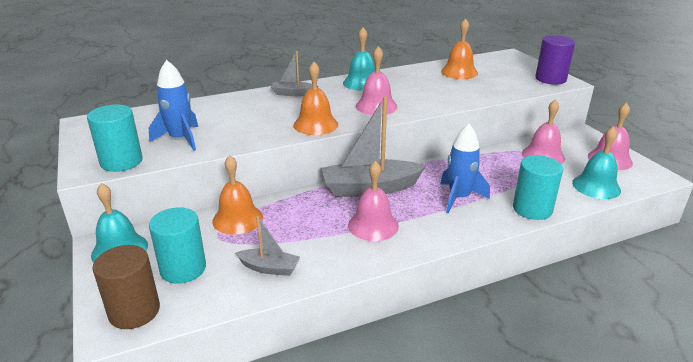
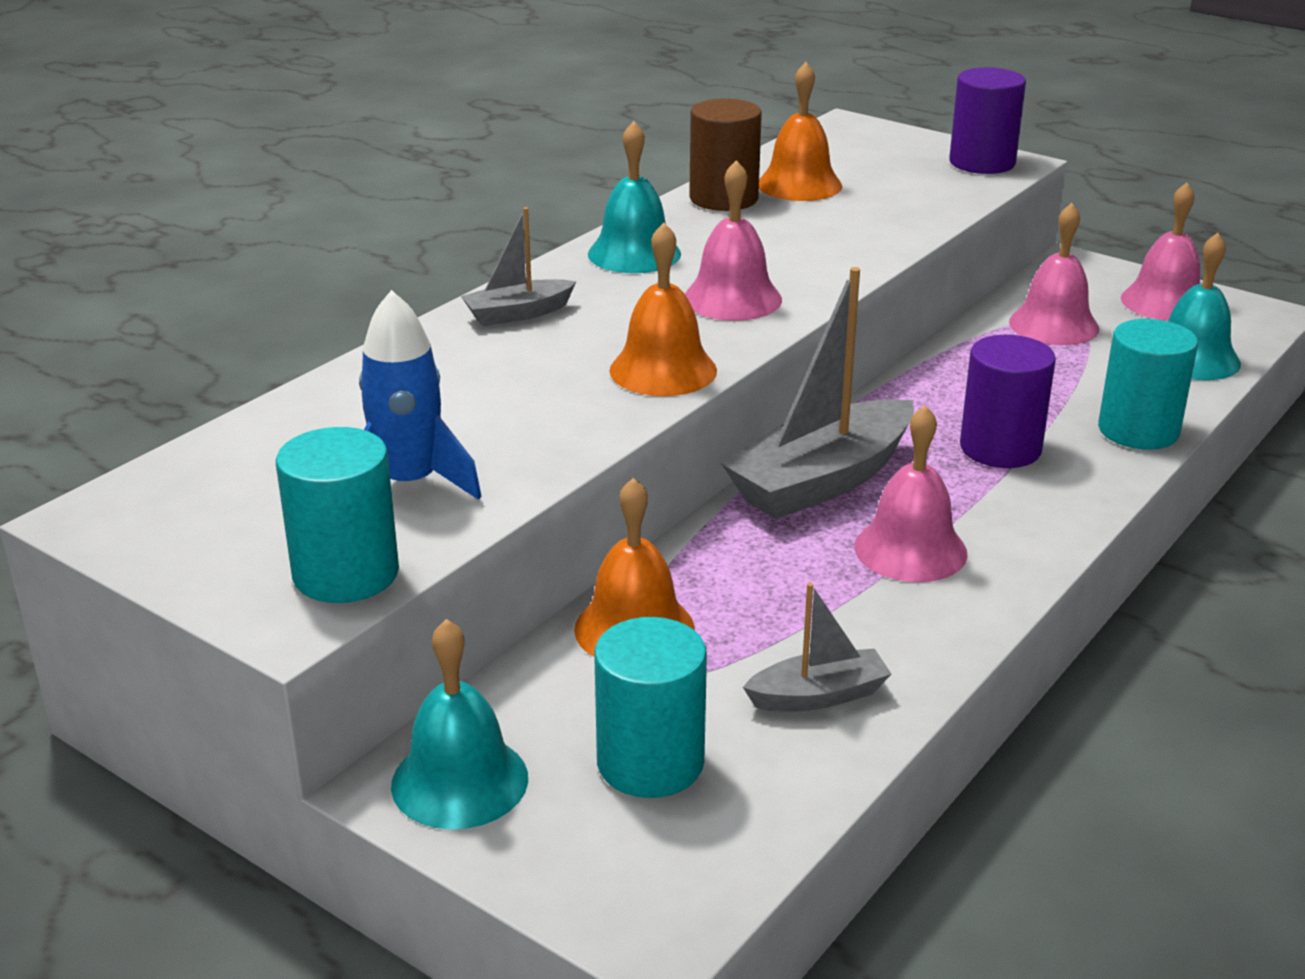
camera: 30 degrees left, 0 degrees up
(134, 311) = (659, 877): brown cylinder -> brown cylinder (723, 198)
(459, 198) = (1000, 448): blue rocket -> purple cylinder

